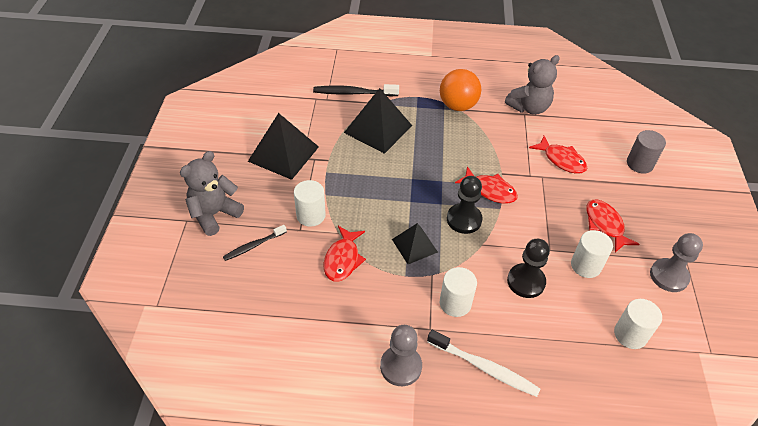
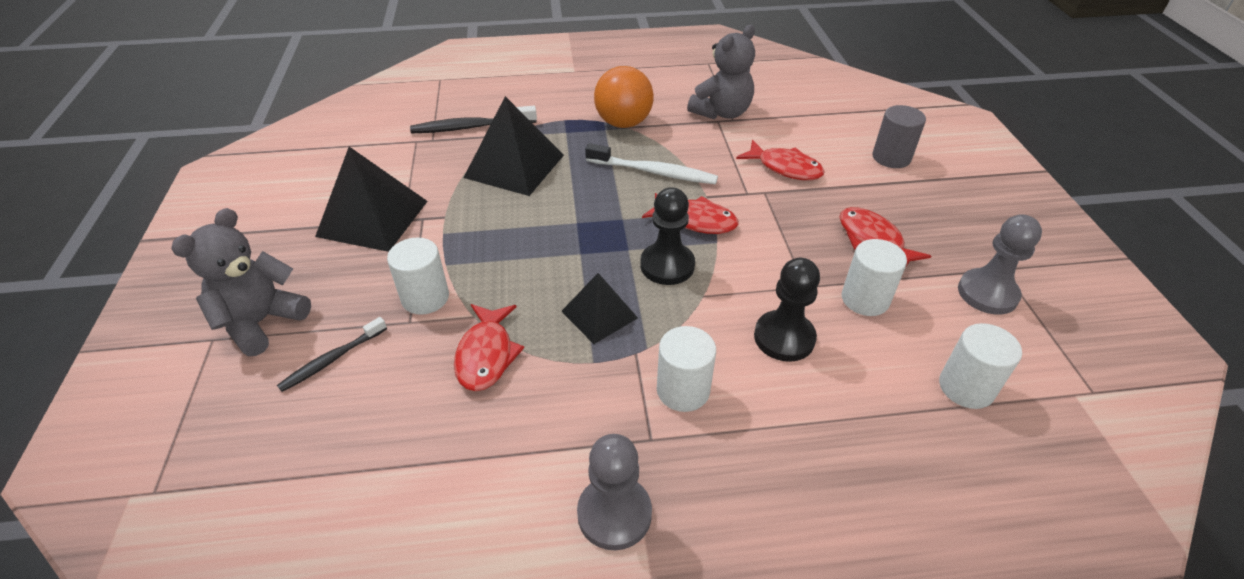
camera: 10 degrees left, 5 degrees down
(484, 367) = (757, 486): white toothbrush -> white toothbrush (654, 172)

